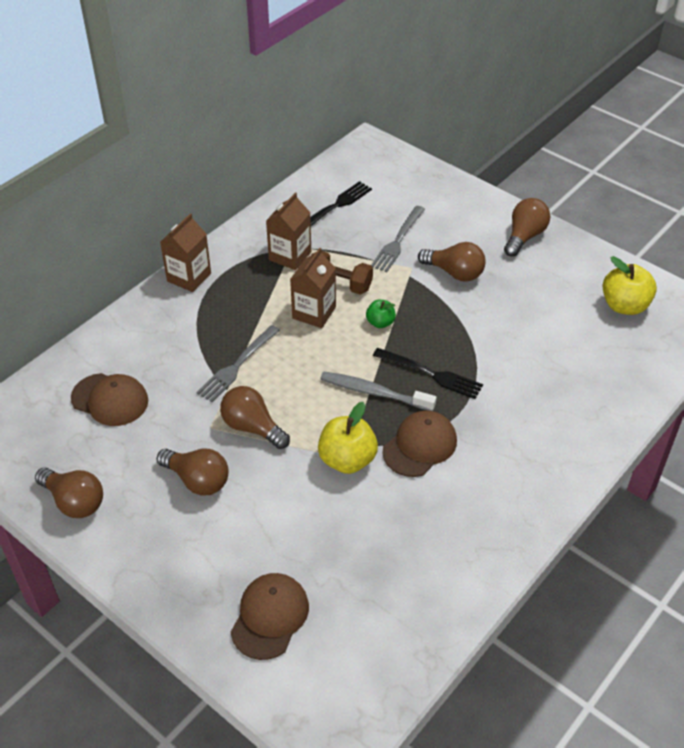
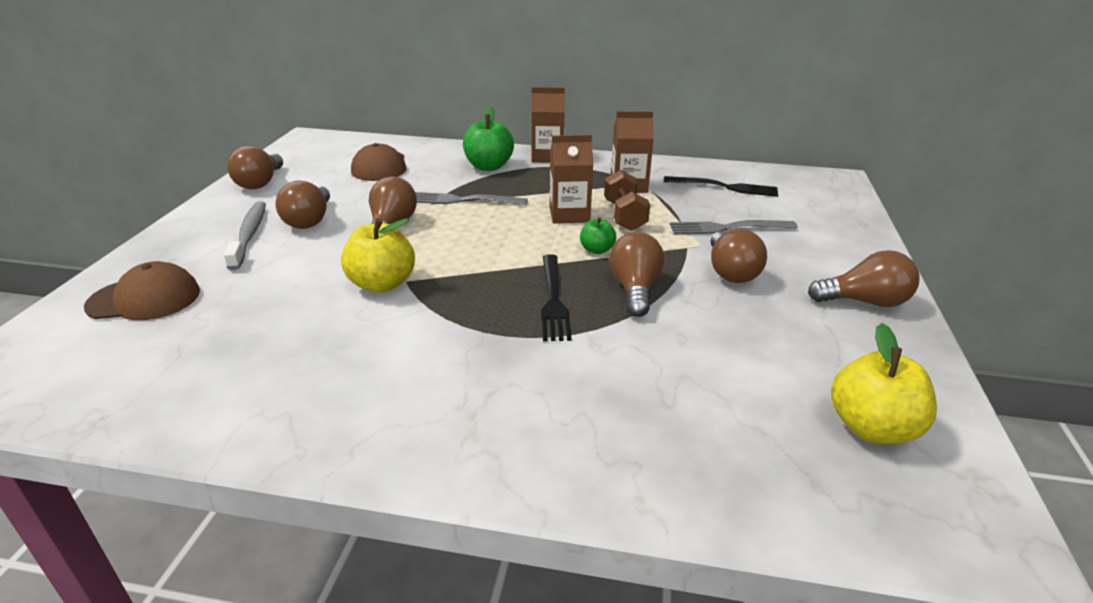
camera: 60 degrees right, 15 degrees down
(178, 324) = (488, 166): none -> green apple
(374, 392) = (492, 273): grey toothbrush -> grey toothbrush (249, 235)
(420, 446) = (434, 322): brown cap -> none
(445, 328) = (634, 289): none -> brown light bulb

